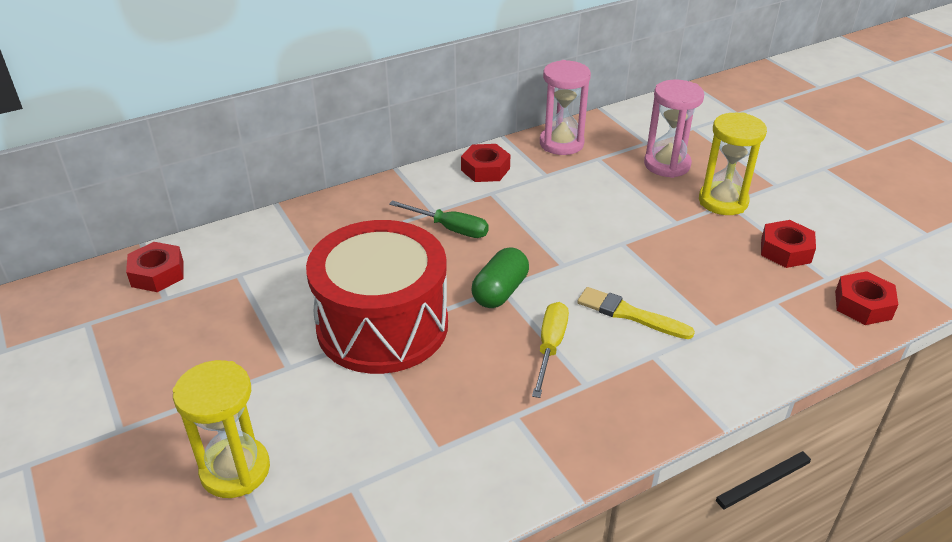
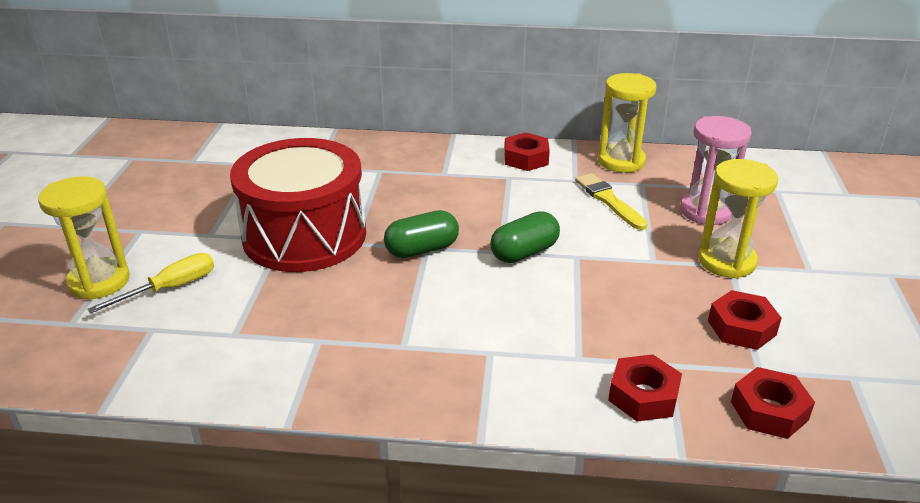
camera: 35 degrees right, 5 degrees down
(157, 273) = (206, 144): red nut -> red nut (643, 396)
(450, 228) = (440, 190): green screwdriver -> none
(550, 347) = (410, 306): yellow screwdriver -> yellow screwdriver (170, 288)
(561, 143) = (621, 161): pink hourglass -> yellow hourglass
(581, 257) = (524, 252): none -> green capsule
(630, 314) = (510, 312): yellow brush -> yellow brush (609, 200)

